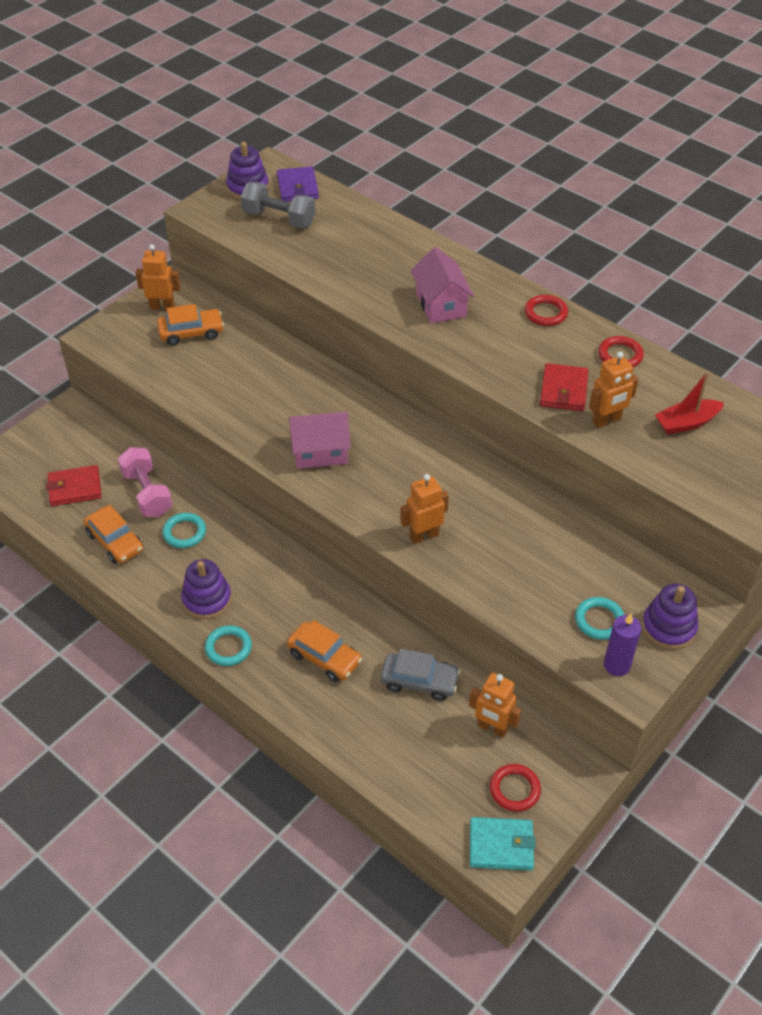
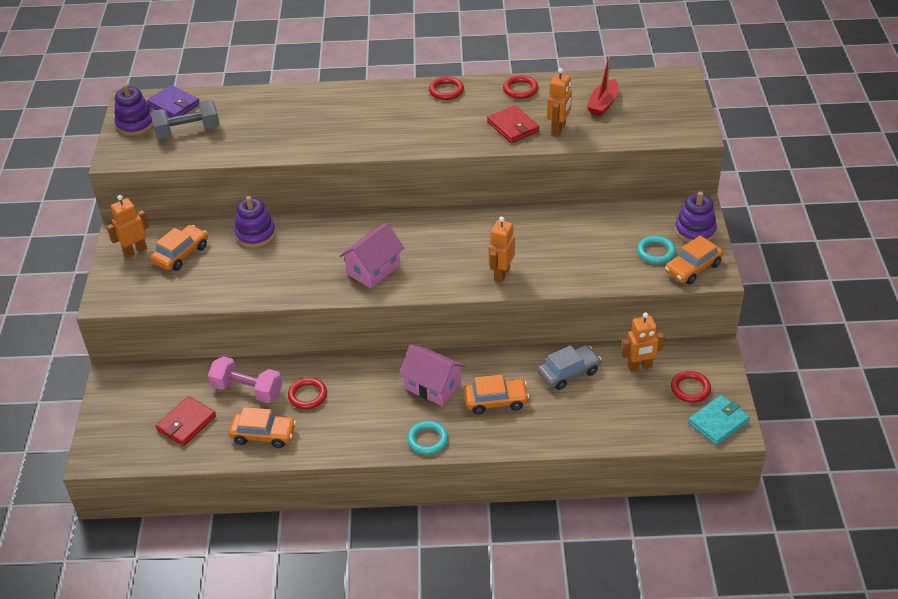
camera: 40 degrees left, 5 degrees down
(184, 532) = (307, 395): turquoise ring -> red ring
(207, 599) = (376, 423): purple stacking toy -> purple stacking toy (255, 234)
(441, 304) = (374, 122): pink house -> pink house (433, 386)
(617, 665) = (693, 268): purple candle -> orange car

